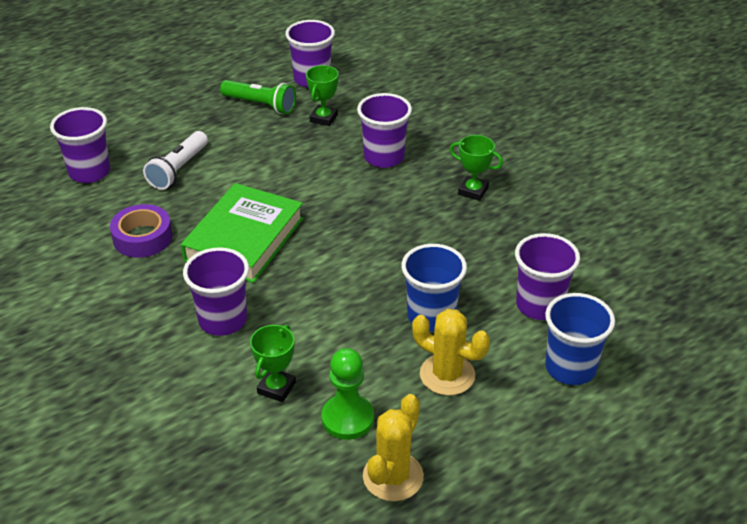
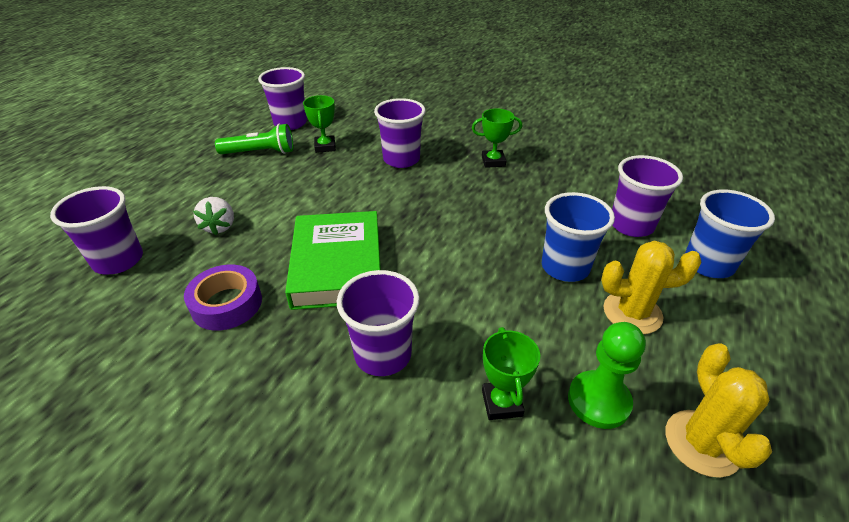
camera: 30 degrees left, 0 degrees up
(178, 169) = (219, 226): white flashlight -> white strawberry

